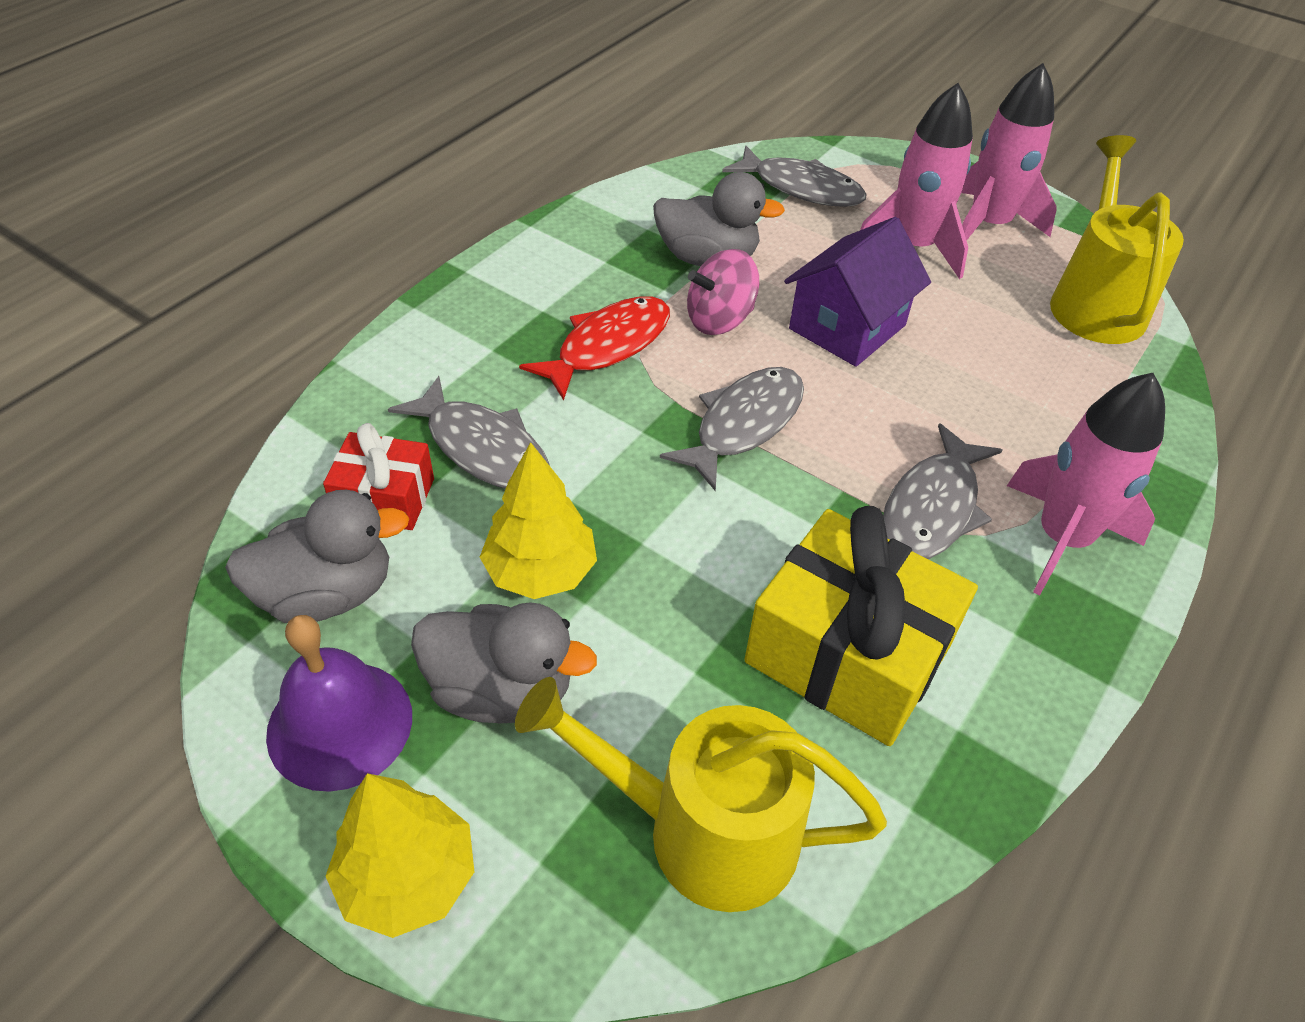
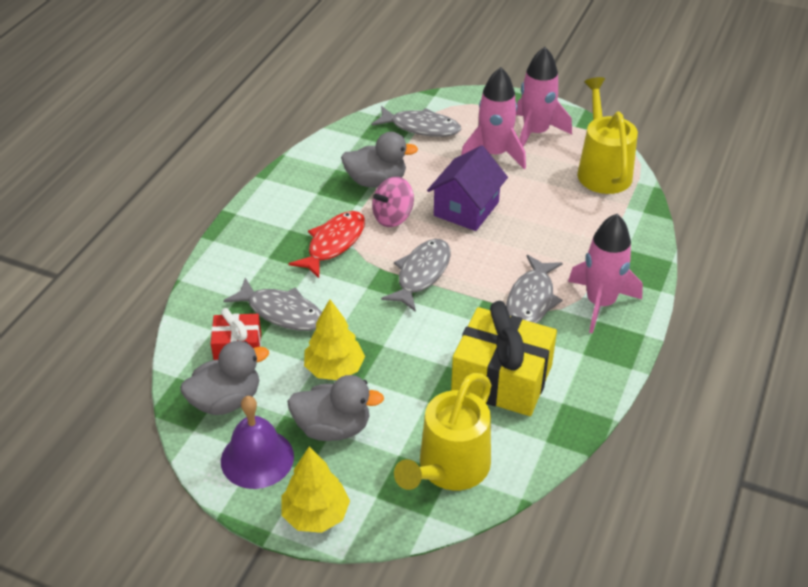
camera: 10 degrees left, 5 degrees down
(702, 831) = (449, 469): yellow watering can -> yellow watering can turned 60 degrees counterclockwise

